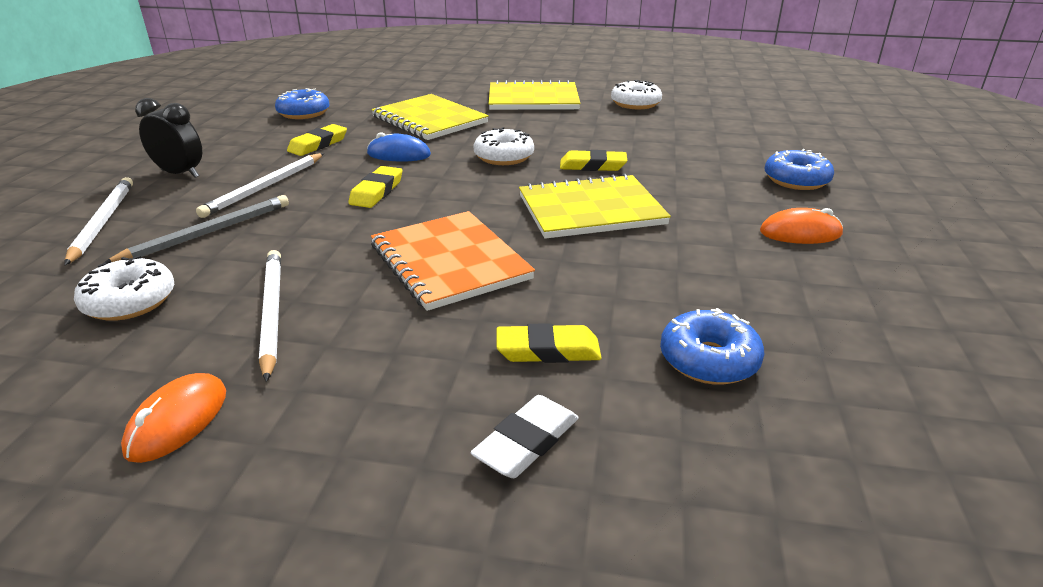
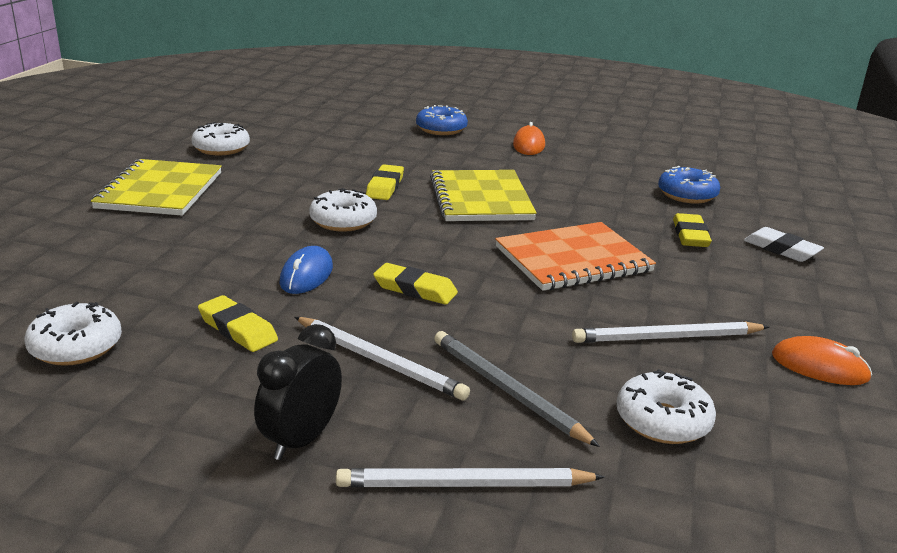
camera: 85 degrees left, 5 degrees down
(304, 113) = (76, 347): blue donut -> white donut
(429, 120) = (190, 253): yellow notebook -> none

